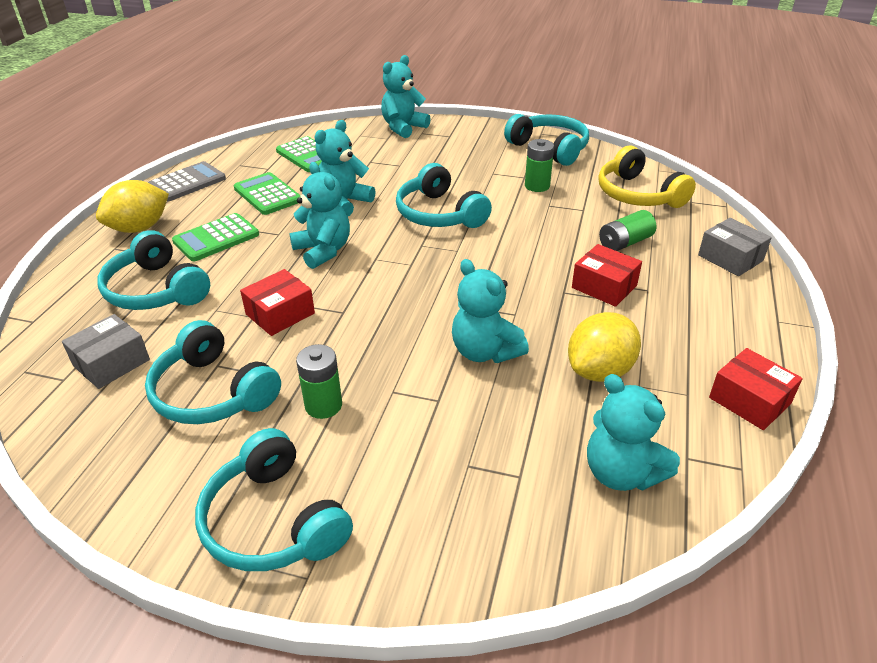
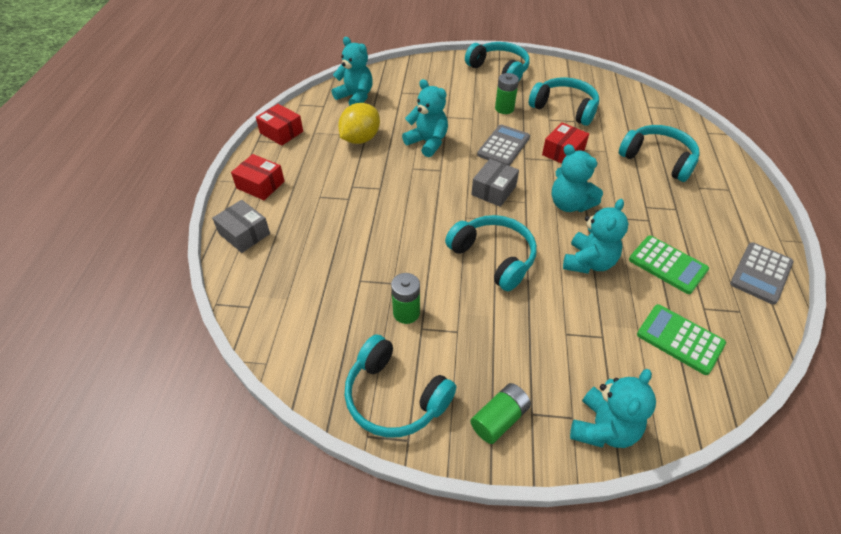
camera: 170 degrees right, 10 degrees up
(111, 363) = (632, 116): grey box -> grey box (494, 190)
(139, 228) = (734, 210): yellow lemon -> none
(216, 238) = (662, 207): green calculator -> none
(364, 332) = (503, 146): none -> grey calculator
(604, 286) = (351, 195): red box -> red box (260, 185)
(625, 243) = (327, 241): green battery -> green battery (499, 419)
(638, 194) = (301, 311): yellow headphones -> none

